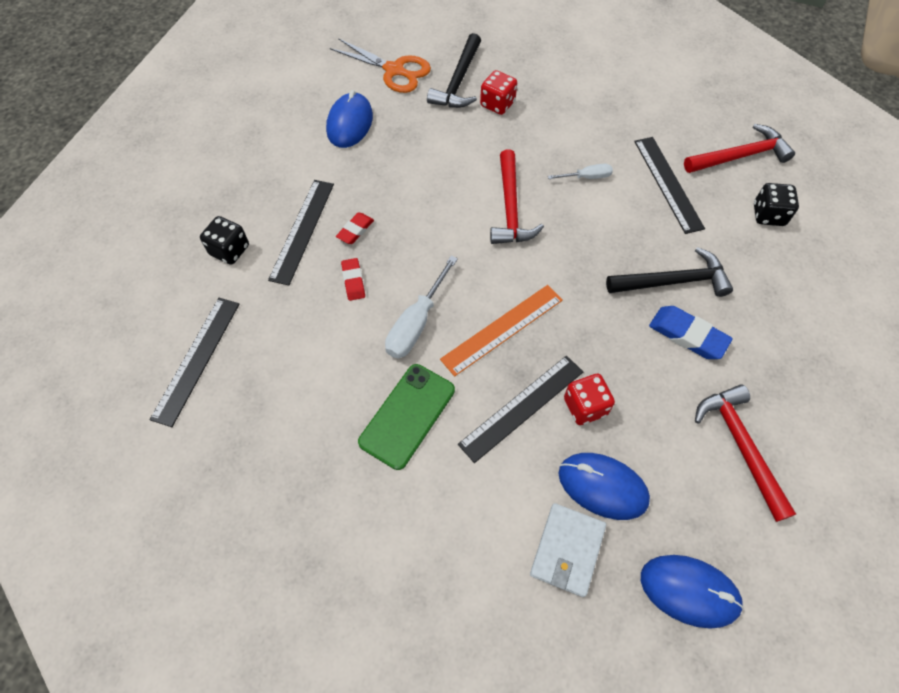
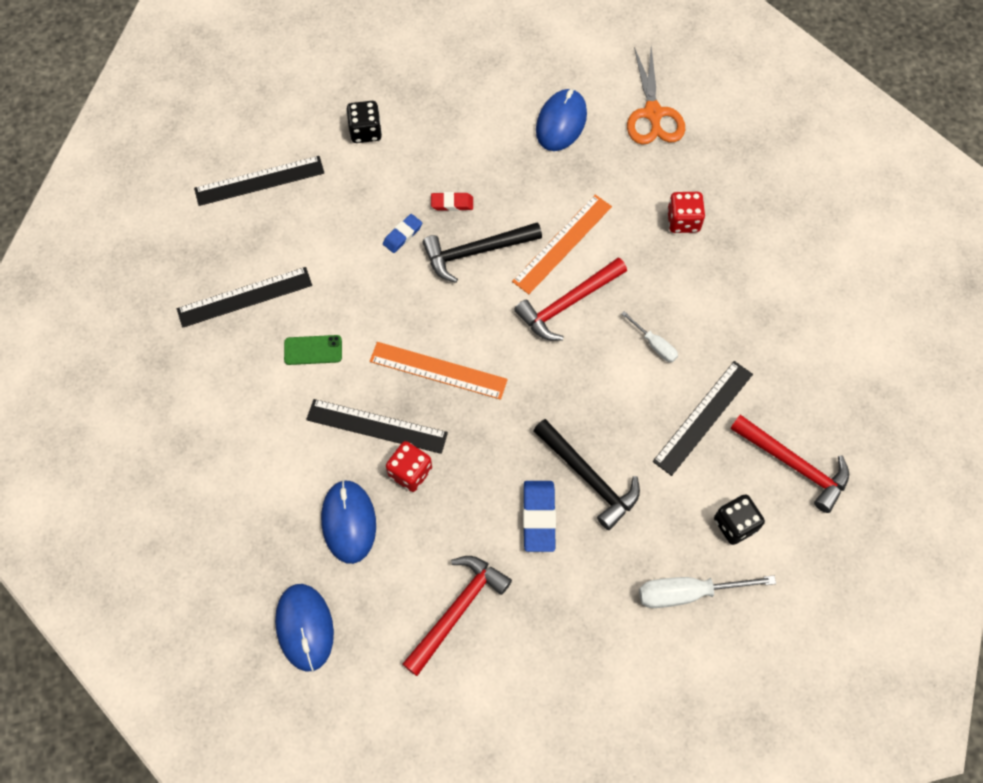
camera: 55 degrees right, 5 degrees up
(302, 230) = (422, 166): black ruler -> black ruler (244, 297)
(350, 123) = (561, 122): blue mouse -> blue mouse turned 45 degrees counterclockwise
(353, 281) = (402, 235): red eraser -> blue eraser
(407, 415) = (313, 350): green phone -> green phone, size x0.60
(416, 323) = (397, 305): white screwdriver -> white screwdriver (687, 593)
(455, 182) = (562, 243): none -> orange ruler
(458, 81) = (684, 172): black hammer -> black hammer (476, 252)
(567, 550) = (280, 524): white wallet -> none

